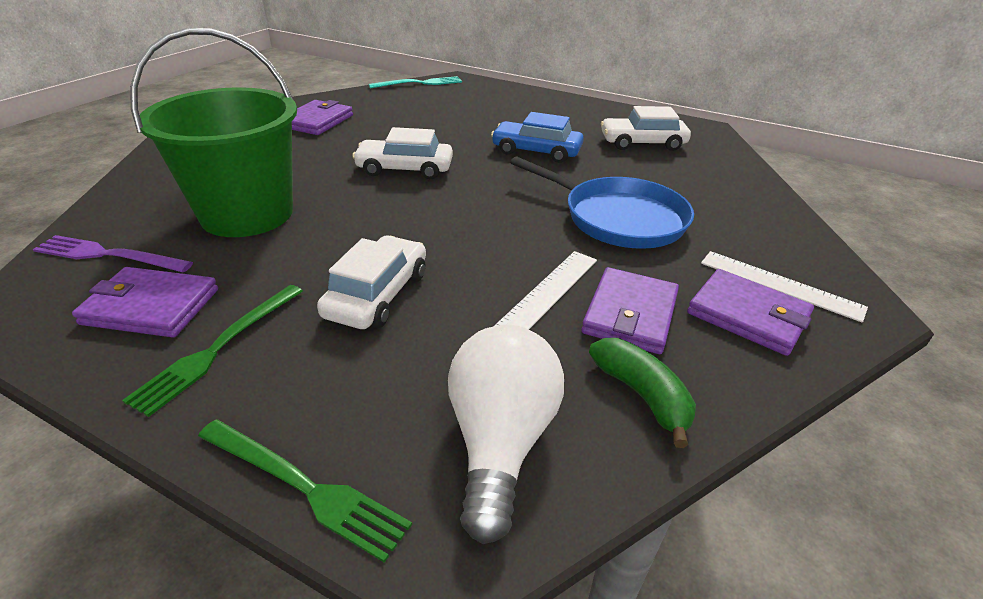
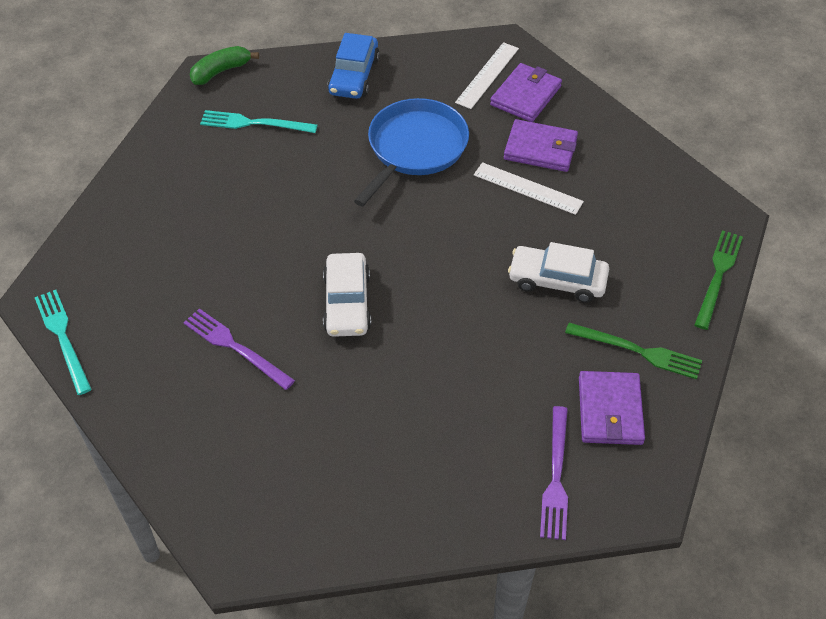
camera: 95 degrees left, 15 degrees up
(247, 214) = (464, 403): green bucket -> none
(317, 121) = (223, 418): purple wallet -> none
(380, 127) = (235, 347): none -> purple fork
(500, 441) = (663, 204): white light bulb -> none
(536, 151) = (287, 203): blue car -> blue car (354, 76)
(641, 395) = (611, 148): green banana -> green banana (221, 71)
(642, 143) = (254, 123): white car -> turquoise fork

